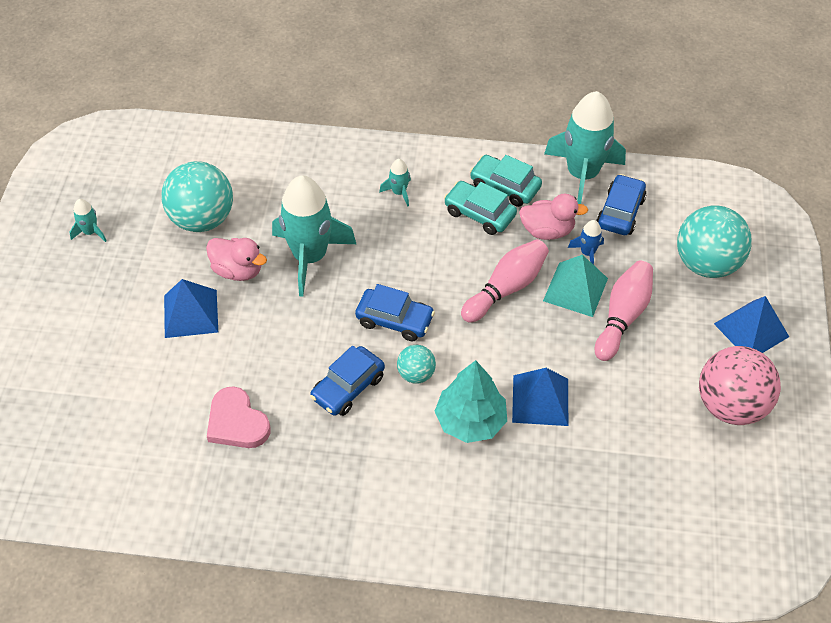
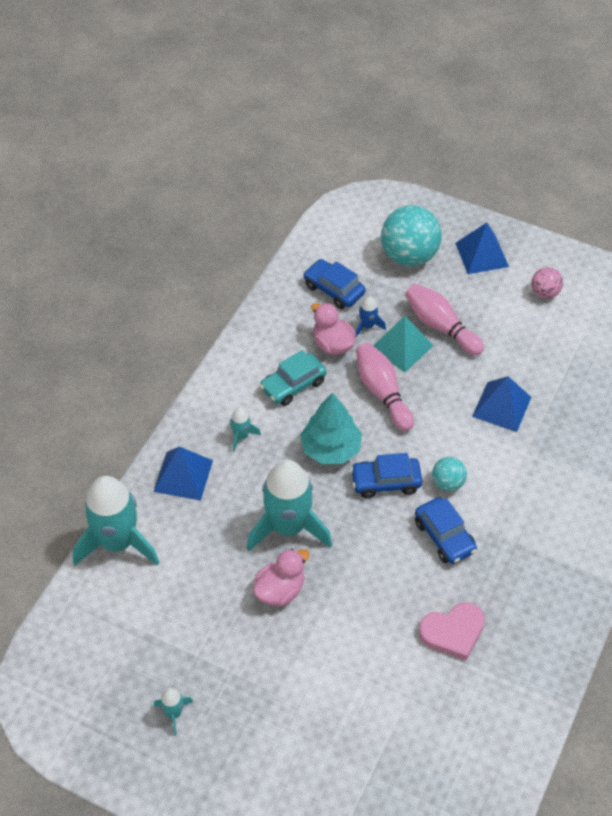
camera: 70 degrees left, 0 degrees up
(190, 313) = (316, 642): blue pyramid -> blue pyramid (183, 476)
(202, 219) = (202, 606): turquoise ball -> none
(394, 320) = (386, 482): blue car -> blue car turned 135 degrees counterclockwise
(470, 421) = (506, 459): turquoise tree -> turquoise tree (331, 448)
(505, 186) = (270, 357): turquoise car -> none
(547, 231) = (332, 344): pink duck -> pink duck turned 60 degrees counterclockwise
(582, 175) = (282, 300): turquoise rocket -> turquoise rocket (118, 542)
(730, 405) = (545, 293): pink ball -> pink ball, size x0.51

